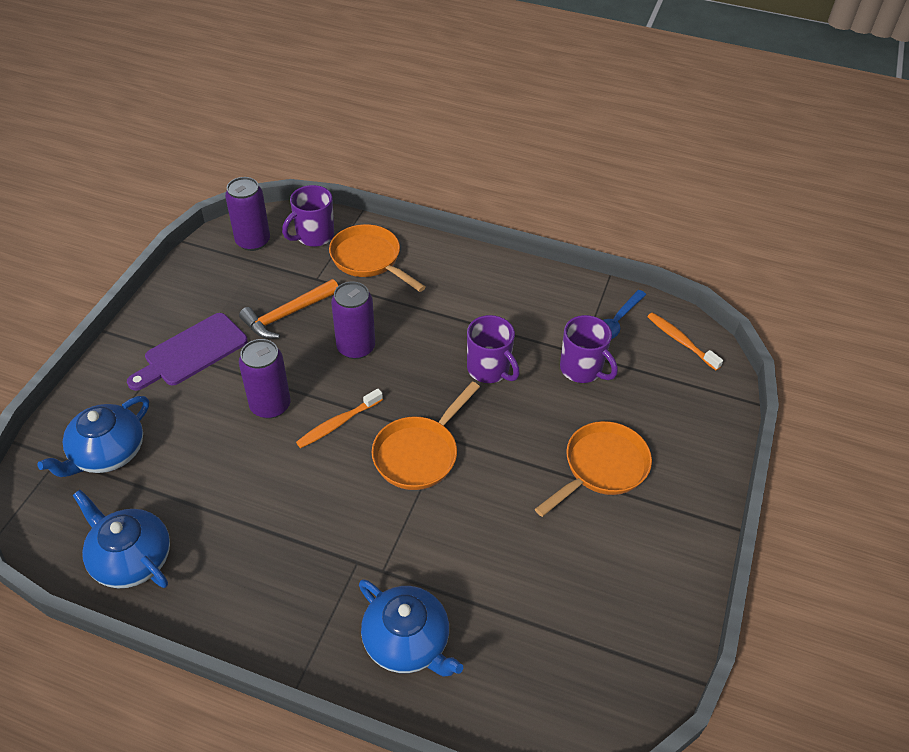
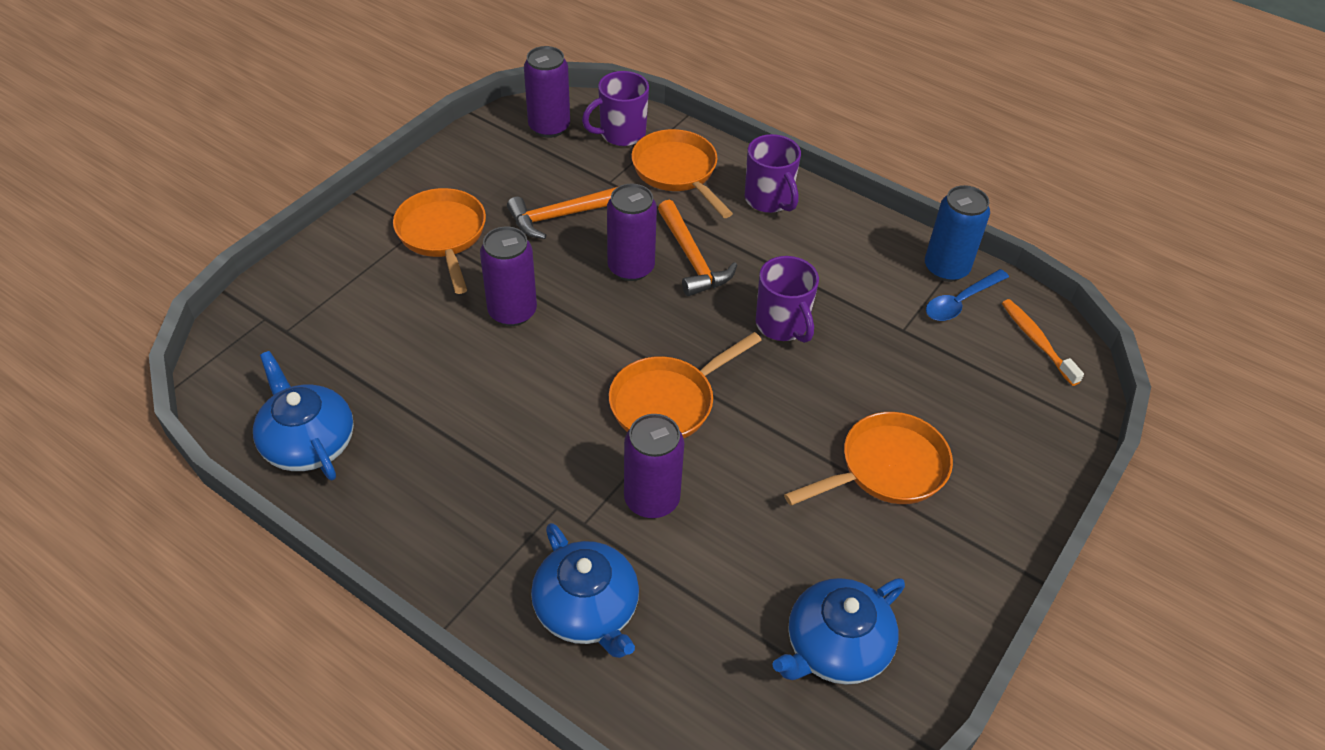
camera: 15 degrees right, 0 degrees up
(107, 453) = (318, 324): blue teapot -> blue teapot (835, 647)
(191, 352) = (443, 235): purple cutting board -> orange pan
(338, 423) = (583, 348): orange toothbrush -> none
(402, 329) = (692, 258): none -> orange hammer
(430, 537) = (651, 499): none -> purple can
(582, 369) = (898, 349): purple mug -> purple mug (769, 200)
(598, 297) = (946, 268): none -> blue can

